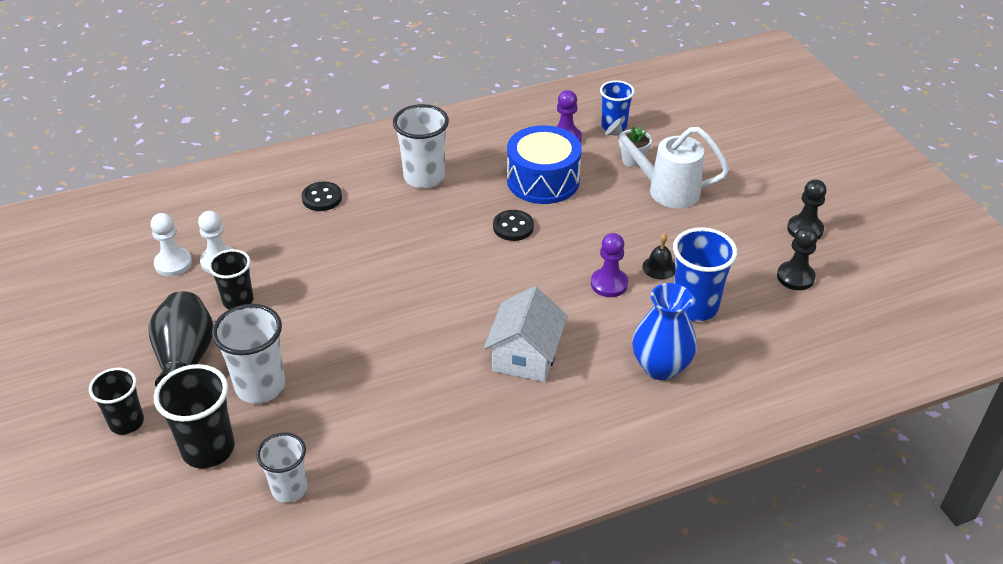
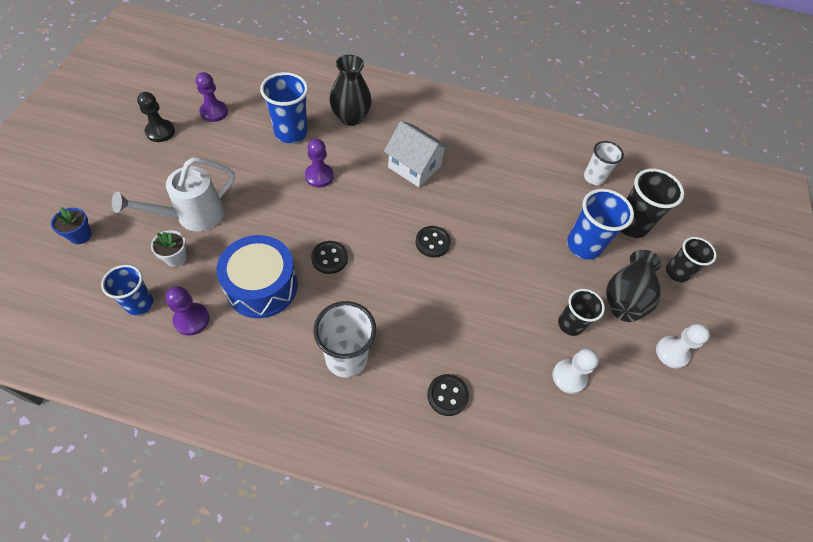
camera: 150 degrees left, 15 degrees up
(173, 263) = (608, 400): white pawn -> white pawn (672, 353)
(260, 386) = (583, 245): white cup -> blue cup
(431, 293) = (432, 242): none -> black button
(525, 356) = (414, 166): white house -> white house turned 75 degrees clockwise
(659, 267) = (277, 166): black bell -> none
(660, 367) = (350, 117): blue vase -> black vase
(665, 189) = (192, 216): white watering can -> white watering can turned 90 degrees clockwise
(721, 134) = (80, 235): none -> blue flower pot
(795, 277) = (214, 112): black pawn -> purple pawn

